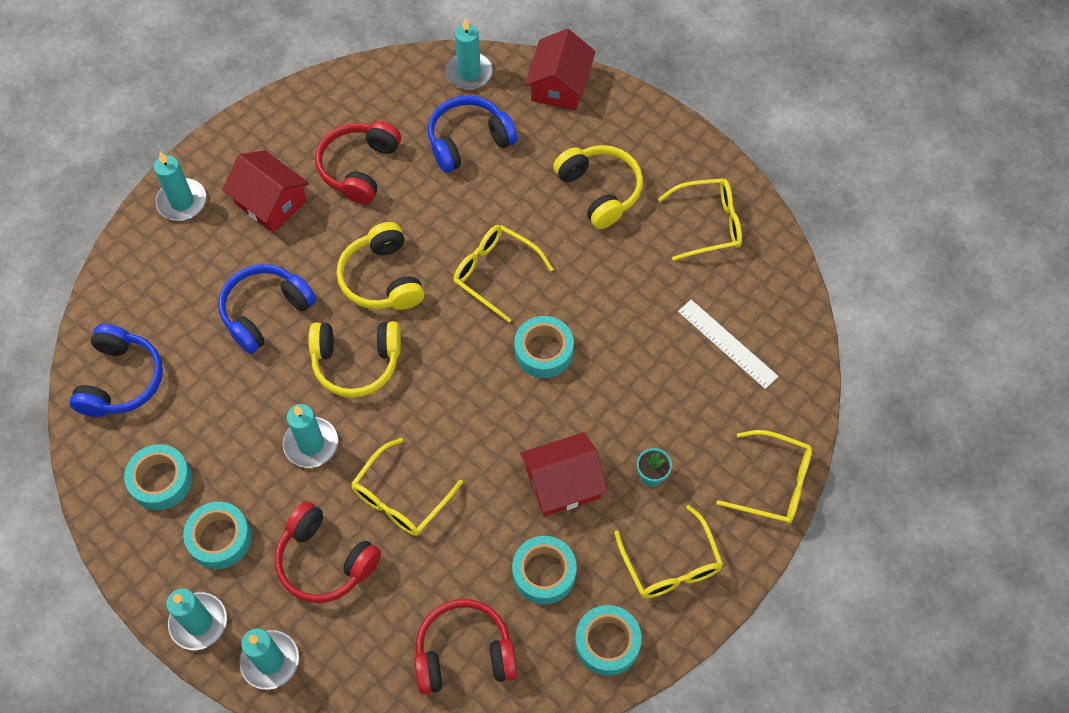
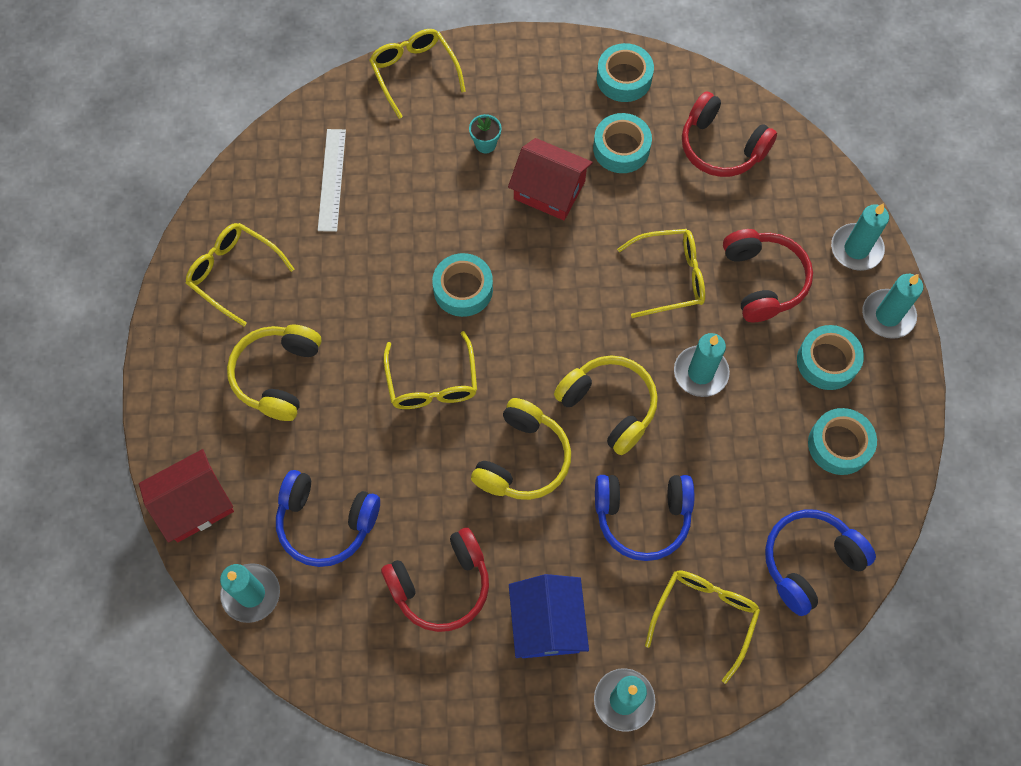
camera: 135 degrees left, 5 degrees up
(270, 202) = (547, 623): red house -> blue house
(670, 564) = (535, 85): yellow glasses -> yellow glasses (704, 616)

